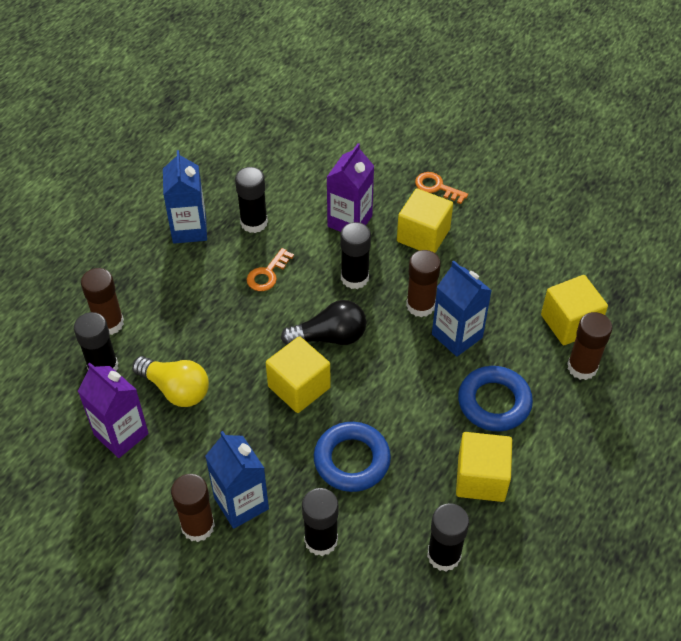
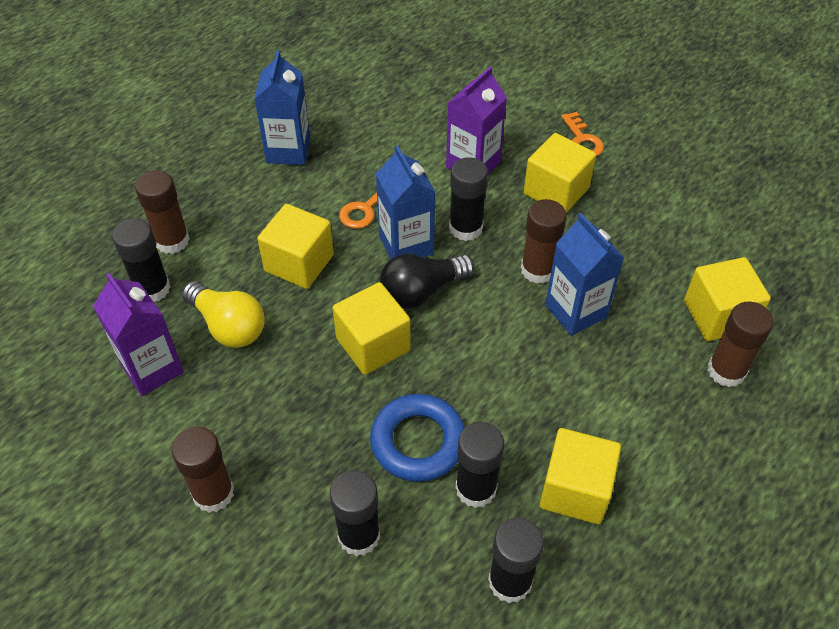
camera: 10 degrees right, 0 degrees up
(222, 327) = (299, 263): none -> yellow cube
(241, 503) = (272, 473): blue carton -> blue carton (406, 245)
(254, 222) = (362, 152): black glue stick -> black glue stick (476, 489)
(329, 337) = (422, 291): black light bulb -> black light bulb turned 150 degrees clockwise
(437, 187) = (582, 140): orange key -> orange key turned 150 degrees counterclockwise
(494, 402) = (608, 398): blue ring -> none

